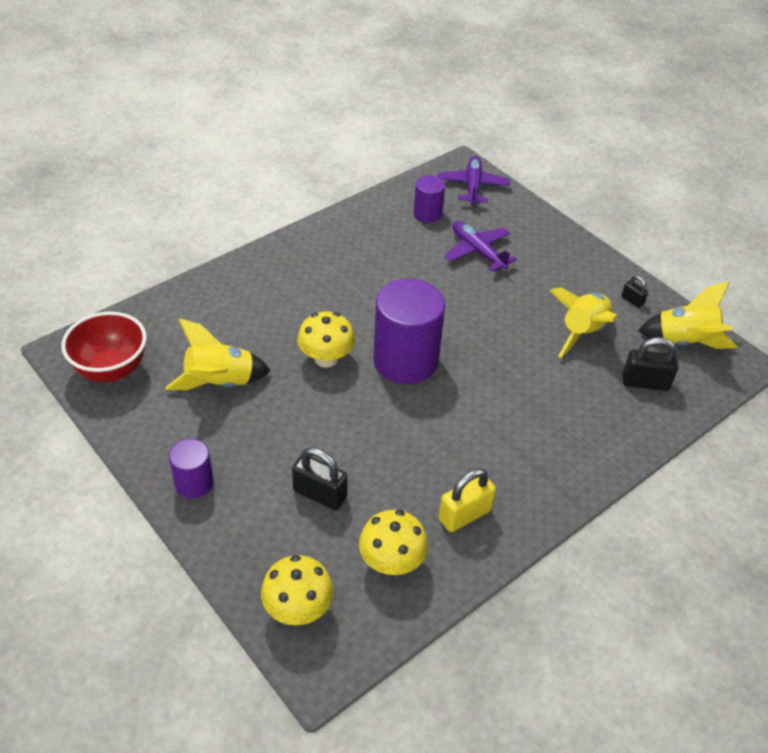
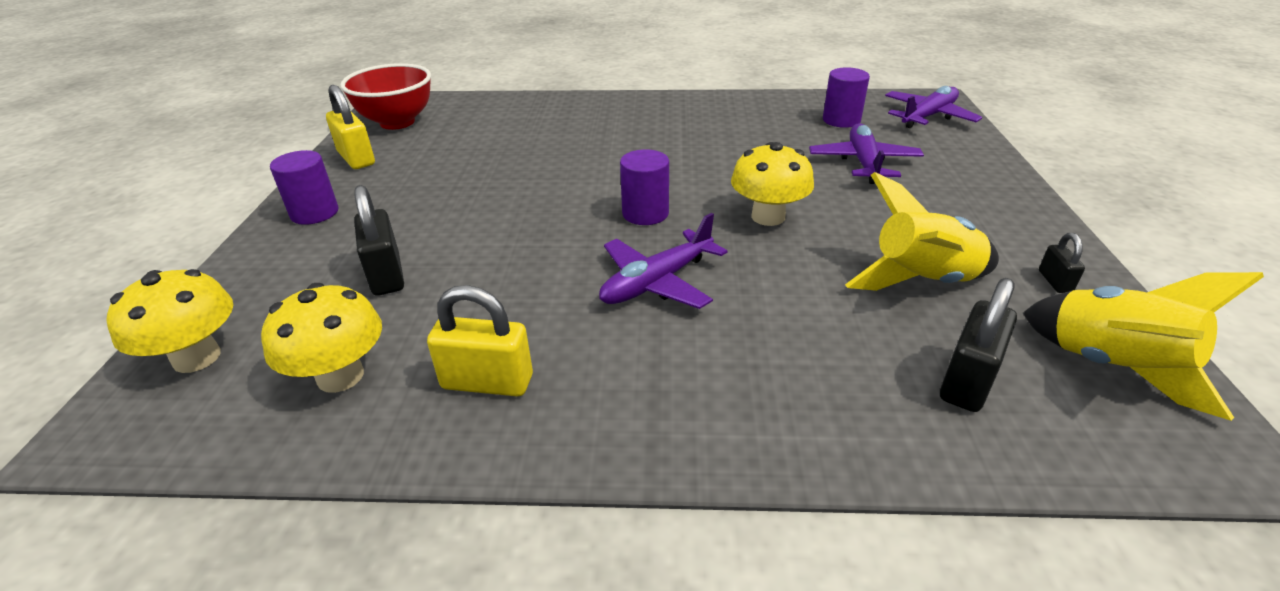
camera: 45 degrees right, 10 degrees down
(140, 422) = (356, 158): none -> yellow padlock
(220, 383) = (454, 160): yellow rocket -> none
(326, 358) = (569, 180): yellow mushroom -> yellow mushroom (768, 217)
(405, 361) = (645, 213): purple cylinder -> purple cylinder, size x0.52
(469, 407) = (657, 282): none -> purple plane
(645, 382) = (968, 381): black padlock -> black padlock turned 75 degrees clockwise

